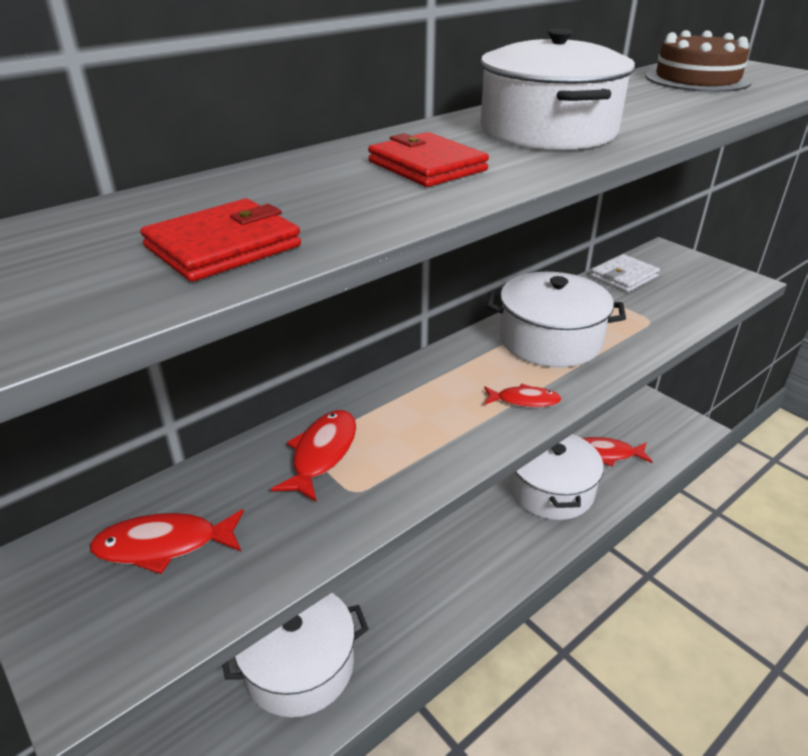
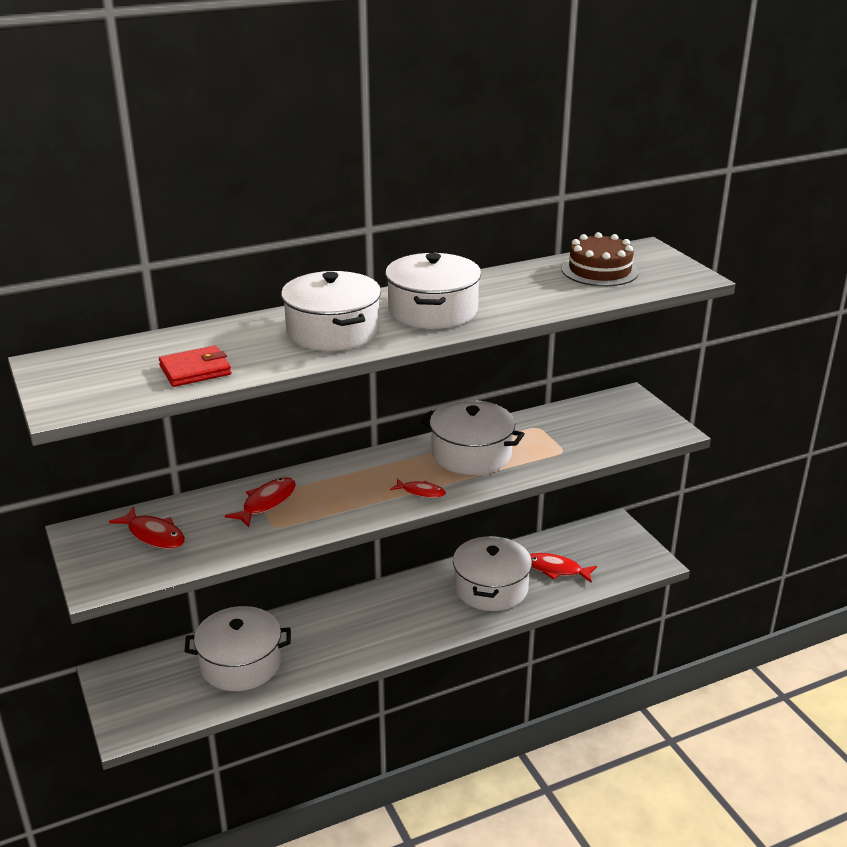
camera: 15 degrees right, 5 degrees down
(164, 545) = (154, 535): red fish -> red fish turned 150 degrees counterclockwise
(427, 166) = (332, 331): red wallet -> white pot
(624, 276) = (572, 413): white wallet -> none

